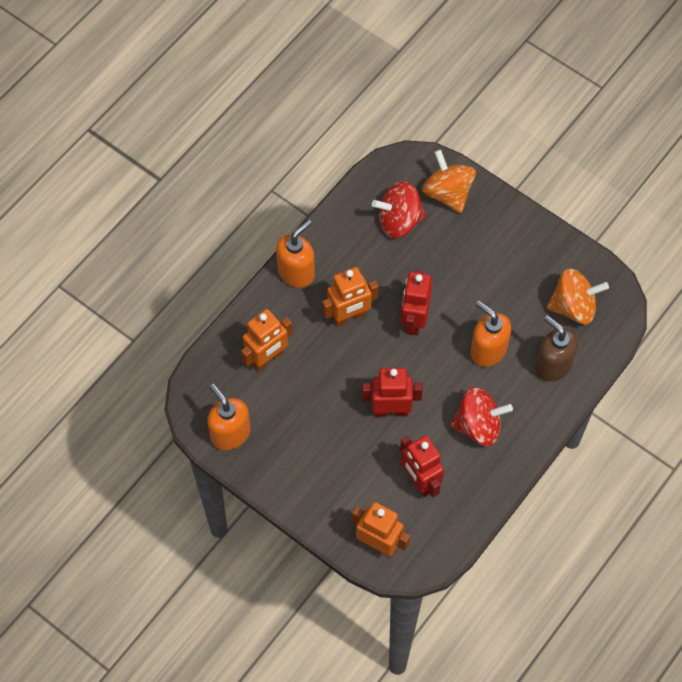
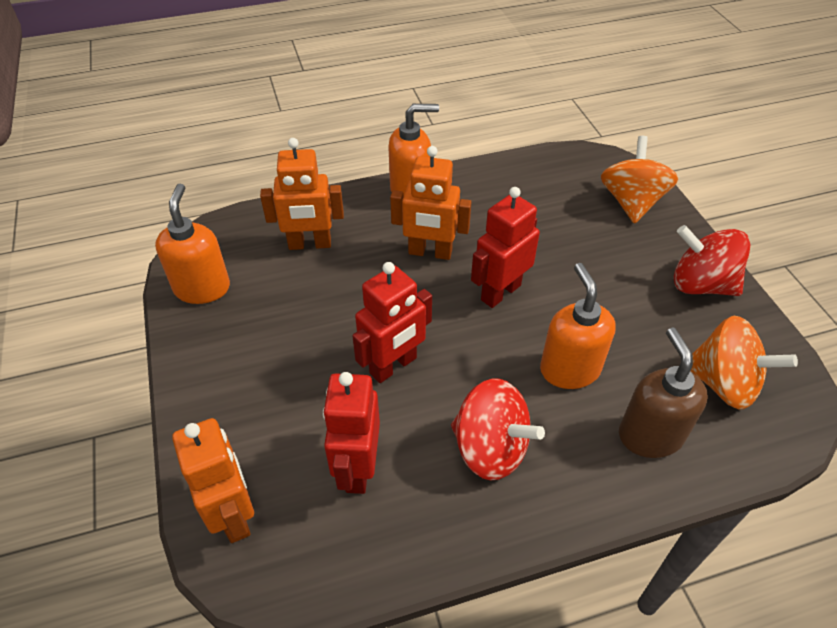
camera: 35 degrees right, 15 degrees down
(390, 410) = (393, 366): red robot -> red robot turned 105 degrees clockwise
(399, 221) = (557, 200): red spinning top -> red spinning top (700, 284)

